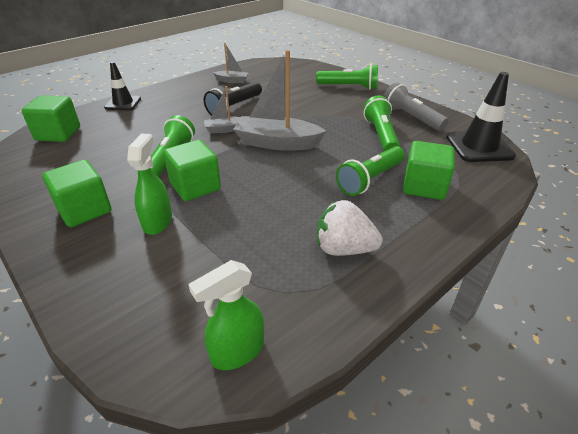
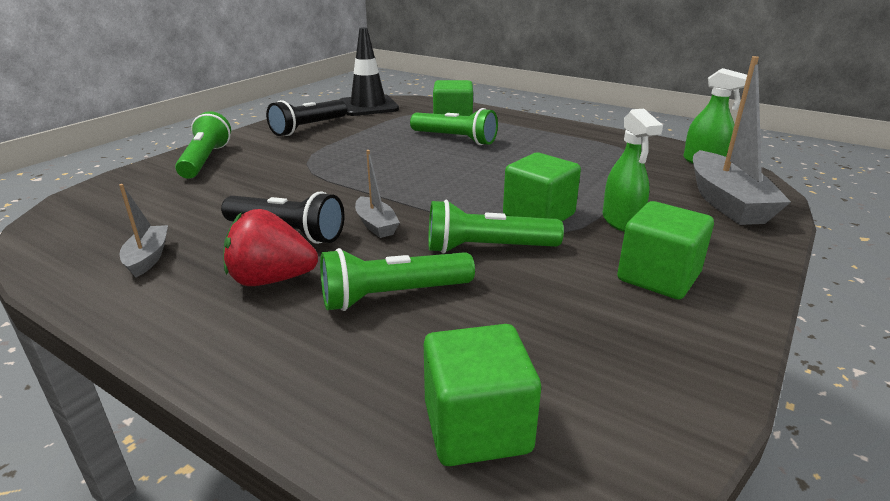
camera: 105 degrees left, 10 degrees down
(123, 103) = (275, 381): black traffic cone -> none
(157, 222) = (621, 221): green spray bottle -> green spray bottle turned 90 degrees counterclockwise
(191, 103) = (271, 279): none -> red strawberry
(277, 143) = (402, 185): grey boat -> grey boat (726, 202)
(344, 249) = (566, 142): white strawberry -> none
(380, 135) = (358, 138): green flashlight -> green flashlight (393, 296)
(411, 117) = (308, 128): grey flashlight -> black flashlight

